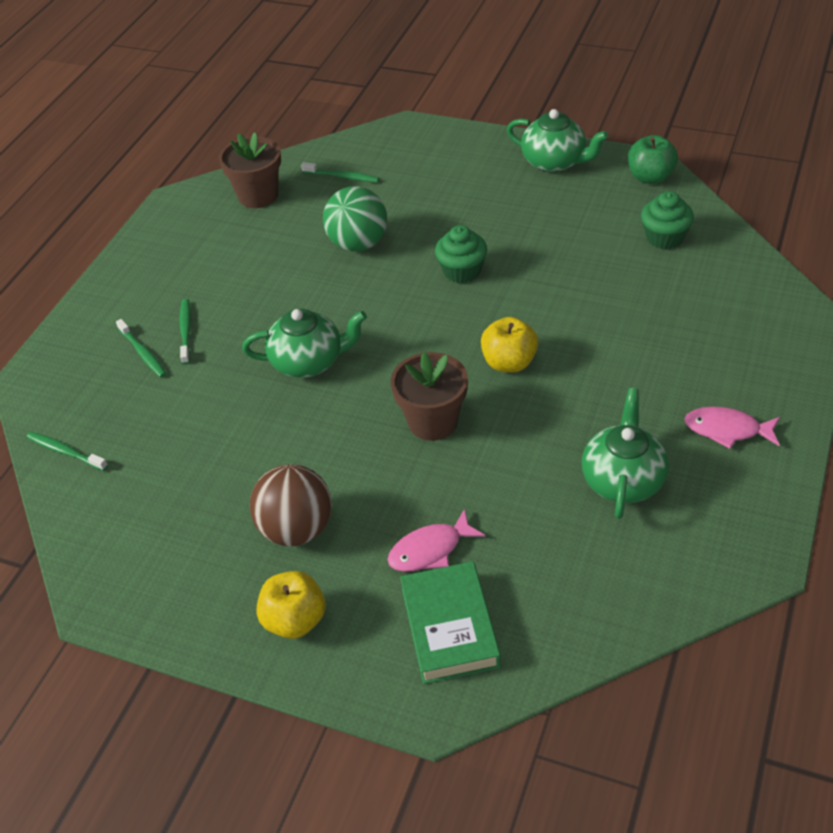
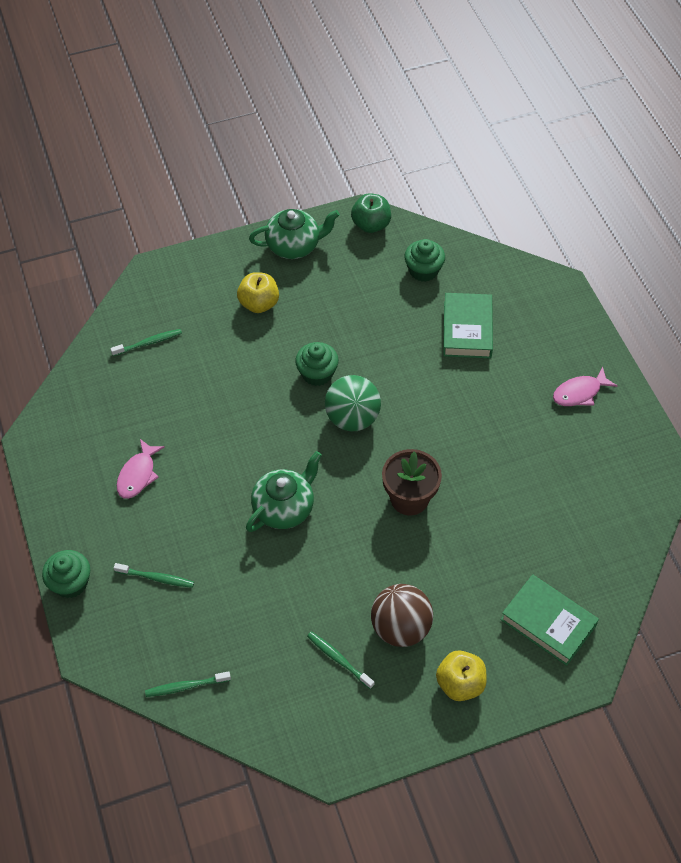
camera: 45 degrees left, 10 degrees up
(78, 317) = (70, 583): none -> green cupcake
(186, 331) = (169, 540): green toothbrush -> green toothbrush (338, 659)
(258, 196) = (99, 396): brown flower pot -> none
(358, 244) = (221, 394): green ball -> green ball (352, 418)
(430, 550) = (491, 584): pink fish -> pink fish (138, 475)
(509, 362) = (415, 425): yellow apple -> yellow apple (259, 304)
(623, 480) = (554, 464): green teapot -> none
(657, 308) = (467, 329): none -> green book

